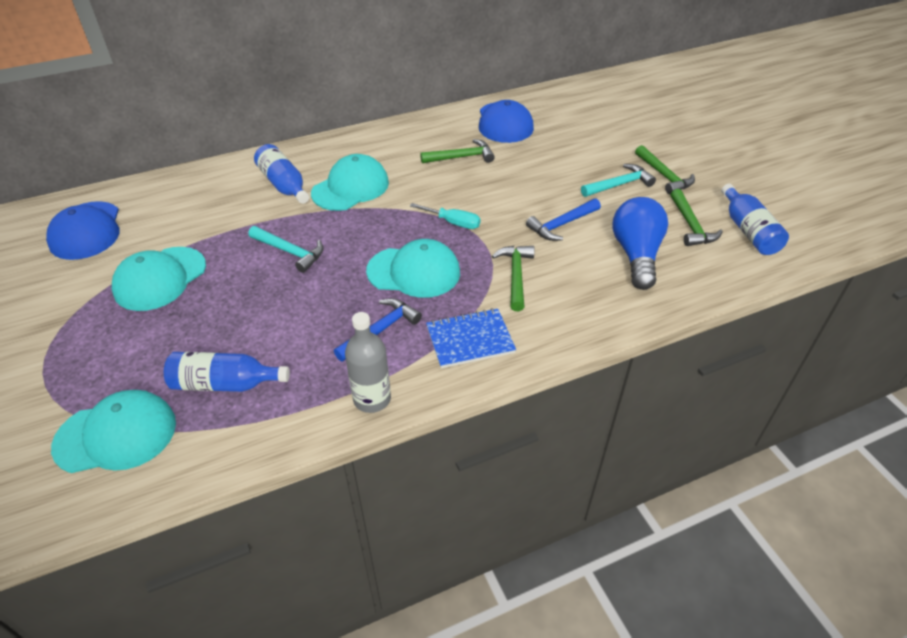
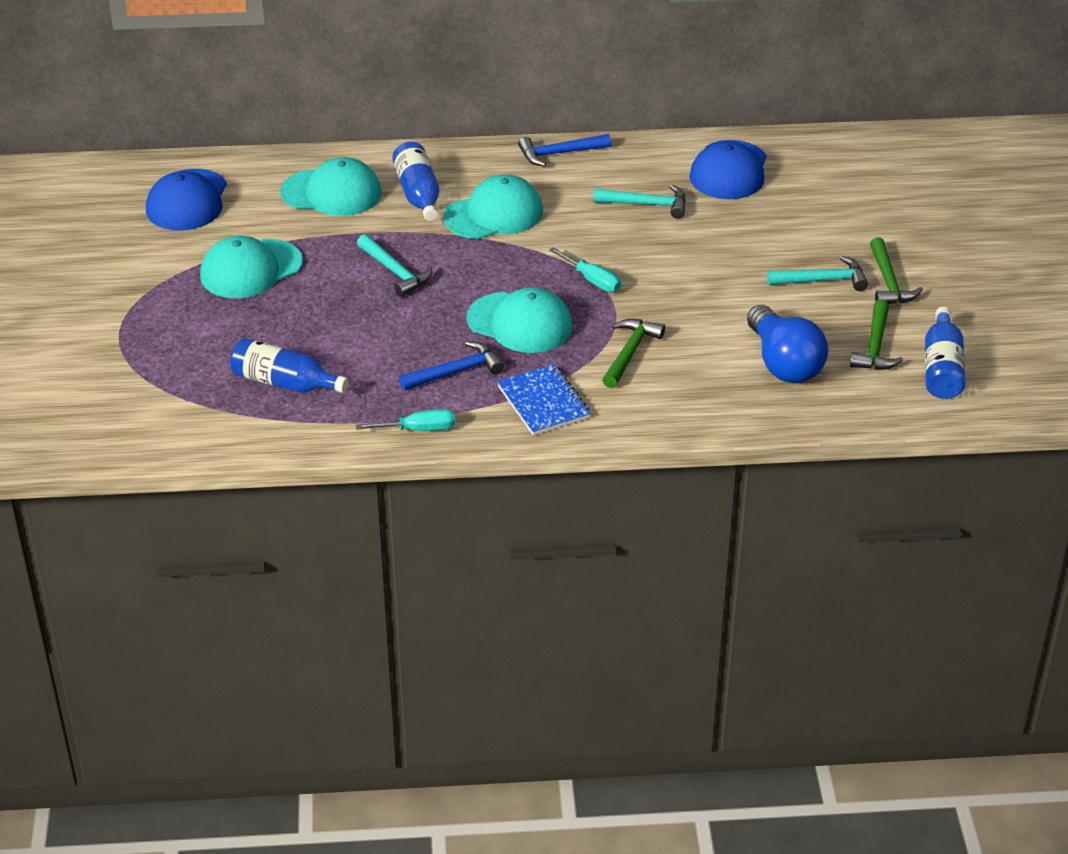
camera: 20 degrees right, 5 degrees down
(116, 435) = (174, 401): turquoise cap -> turquoise cap (332, 192)
(372, 399) = (419, 429): grey bottle -> turquoise screwdriver
(461, 157) = (647, 205): green hammer -> turquoise hammer
(470, 340) = (543, 402): blue notebook -> blue notebook turned 60 degrees clockwise
(561, 225) = (718, 311): blue hammer -> blue hammer (559, 154)
(636, 255) = (783, 363): blue light bulb -> blue light bulb turned 135 degrees clockwise

